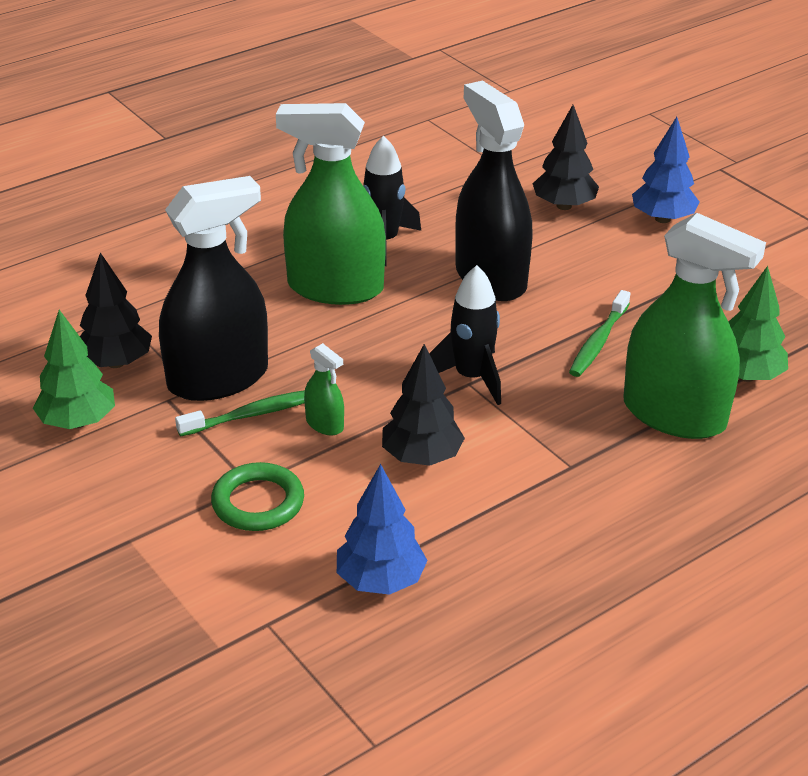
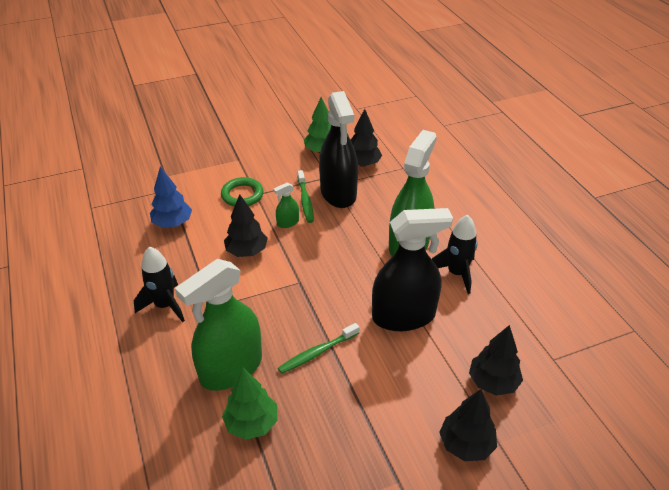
camera: 105 degrees right, 5 degrees up
(471, 378) = (303, 284): black rocket -> black rocket (165, 305)
(598, 342) = (317, 352): green toothbrush -> green toothbrush turned 75 degrees counterclockwise
(662, 219) = (466, 444): blue tree -> black tree

